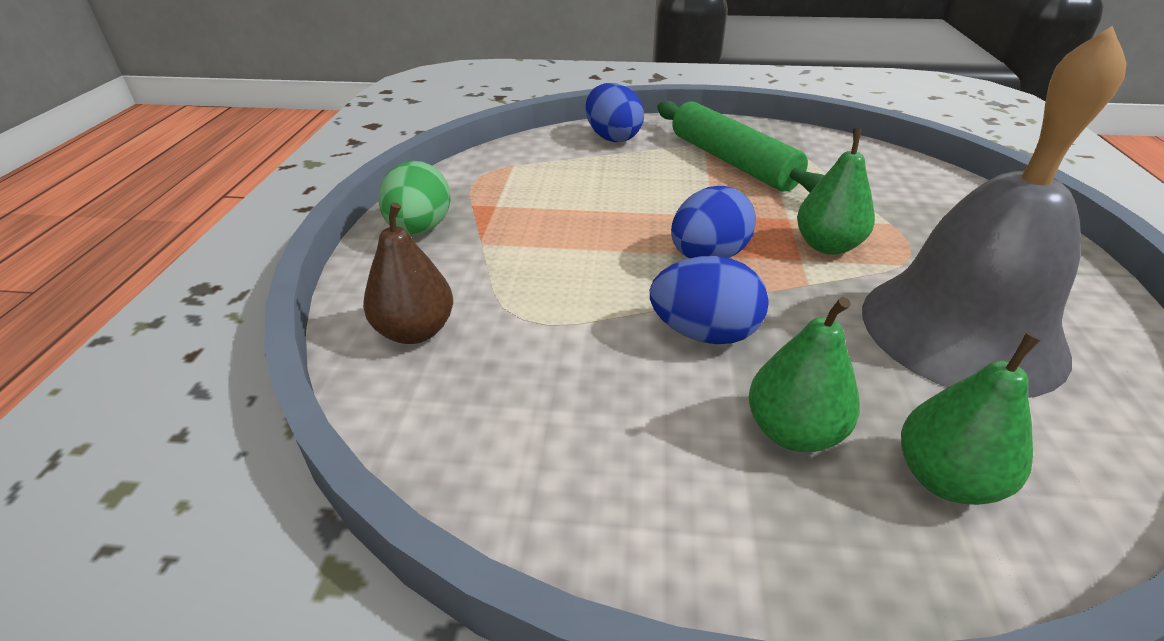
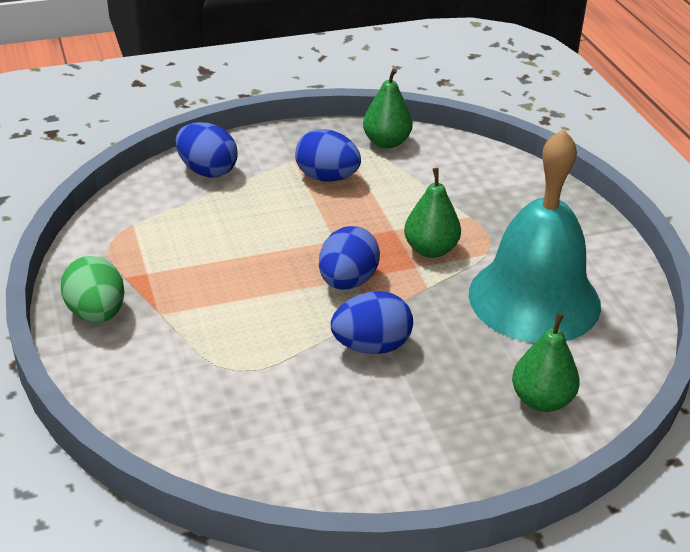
camera: 25 degrees left, 0 degrees up
(415, 331) = (163, 402): brown pear -> none
(732, 161) = (327, 177): green rolling pin -> blue egg
(793, 431) = (451, 398): green pear -> green pear (386, 142)
(961, 330) = (534, 299): grey bell -> turquoise bell

